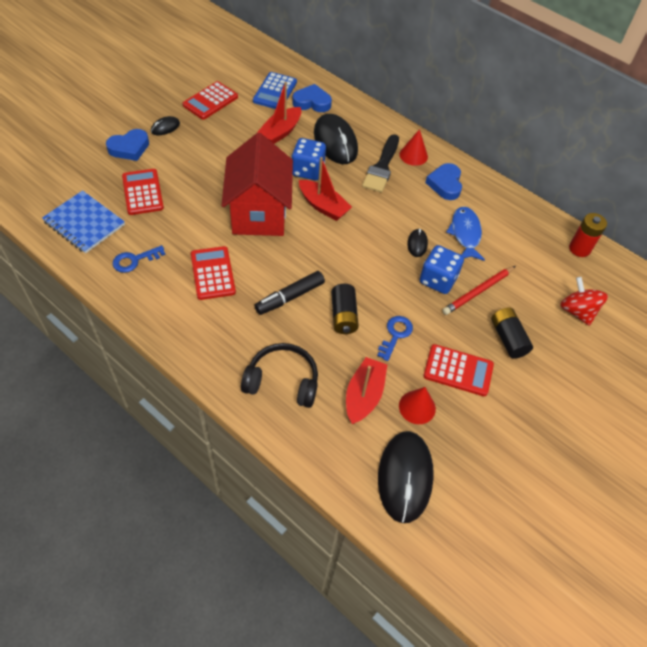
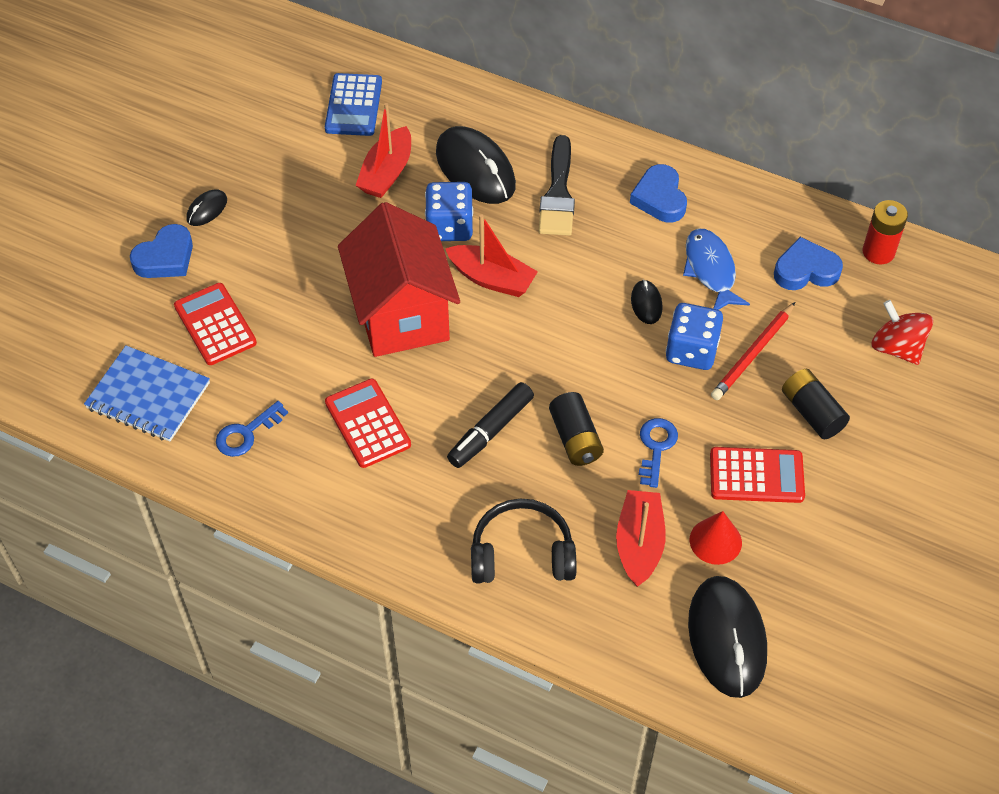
camera: 10 degrees left, 0 degrees up
(210, 101) = (259, 147): red calculator -> none
(312, 102) = (417, 110): blue heart -> blue heart (805, 270)
(413, 155) = (599, 162): red cone -> none

